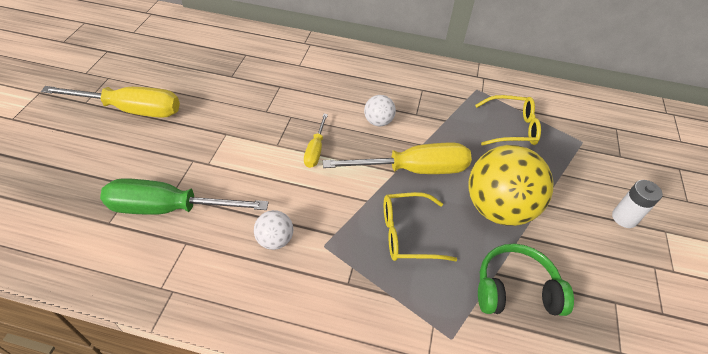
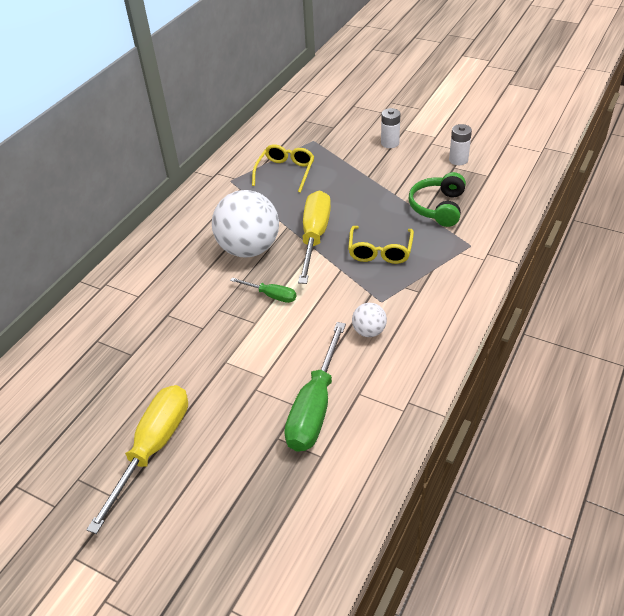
camera: 70 degrees left, 5 degrees down
(315, 150) = (271, 295): yellow screwdriver -> green screwdriver
(378, 122) = (249, 249): white ball -> white ball, size x2.15
(498, 208) = (367, 199): yellow ball -> none
(636, 307) = (458, 160): none -> white battery

